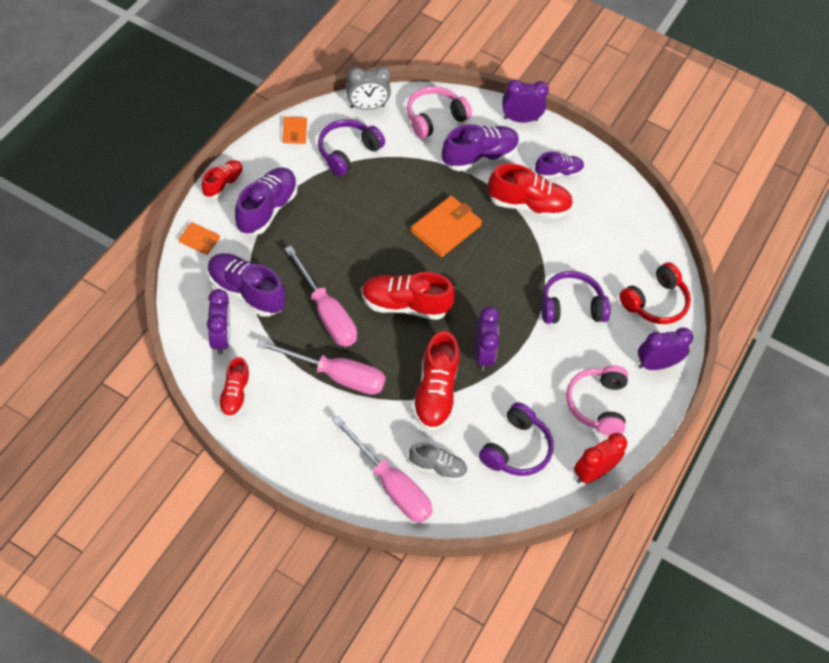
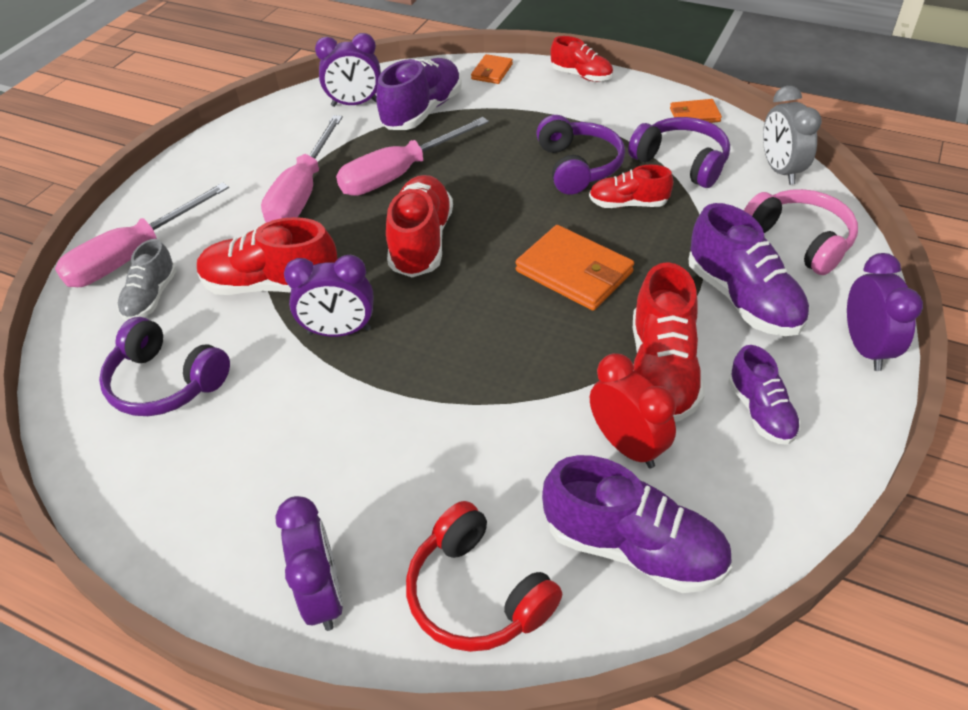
camera: 95 degrees right, 10 degrees down
(235, 395) = (278, 123): red shoe -> red shoe (628, 204)
(266, 209) = (553, 110): purple shoe -> purple shoe (633, 547)
(571, 306) = (446, 444): purple headphones -> purple headphones (578, 166)
(592, 472) = (103, 488): red clock -> red clock (627, 445)
(597, 404) = (237, 492): pink headphones -> none

